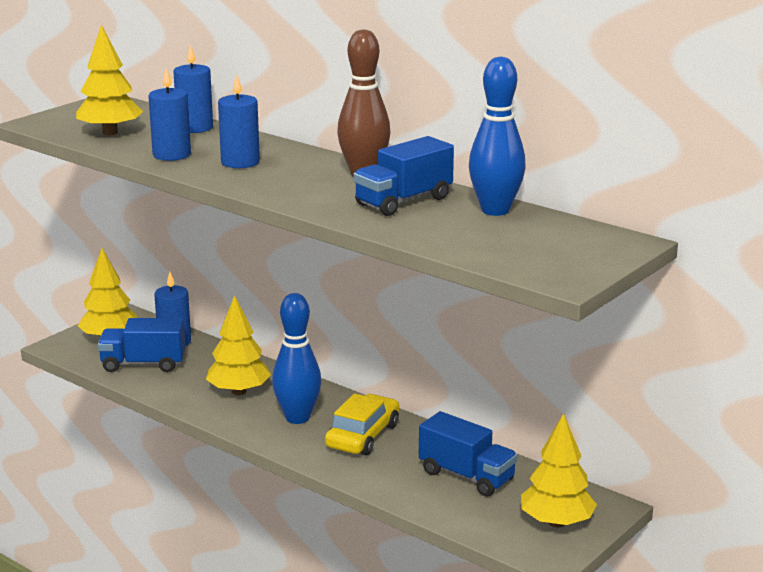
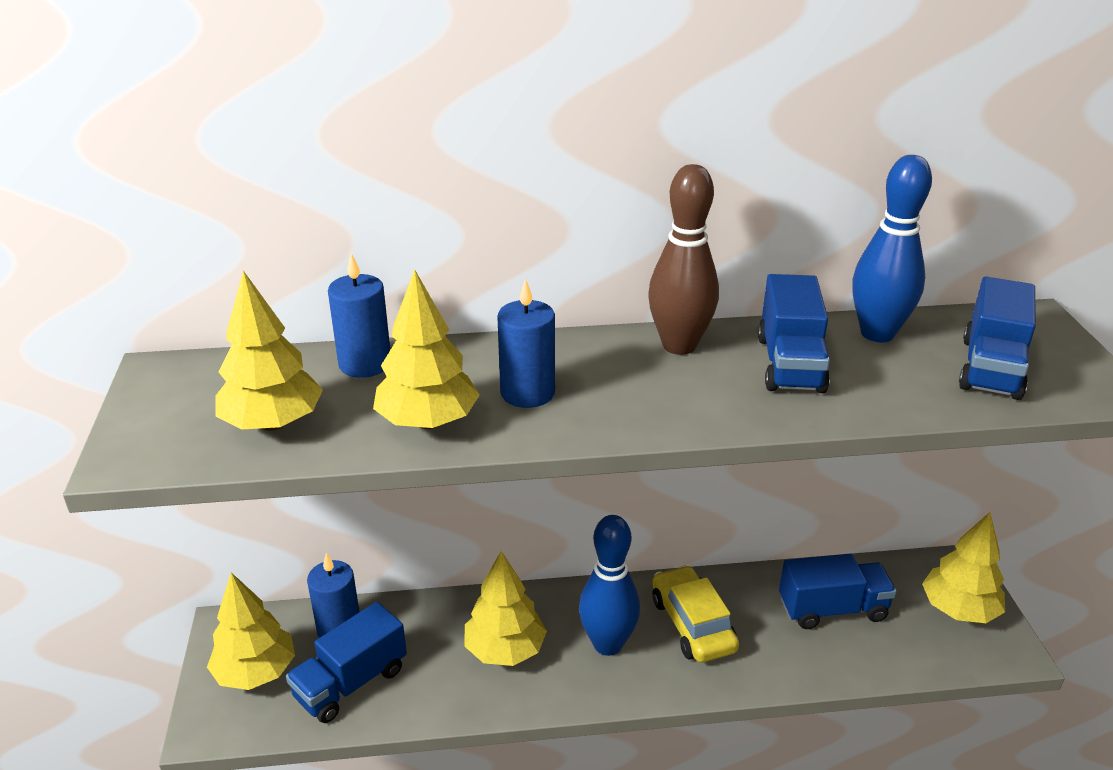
camera: 45 degrees left, 10 degrees up
(171, 155) = (428, 422): blue candle -> yellow tree
(520, 246) = (990, 368): none -> blue truck

